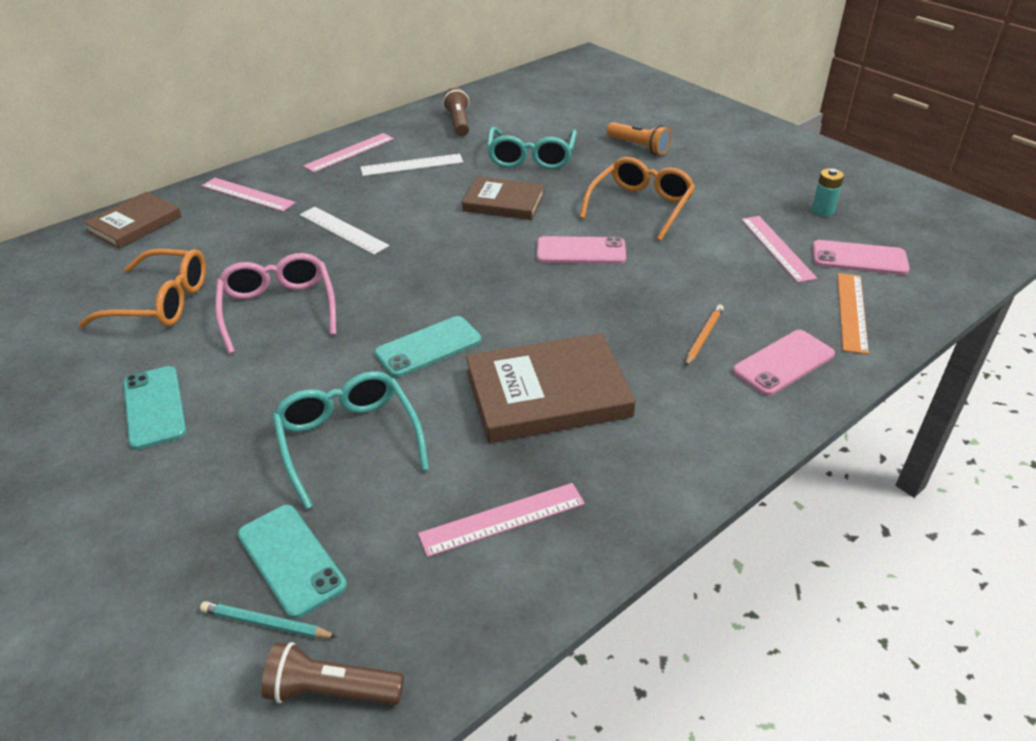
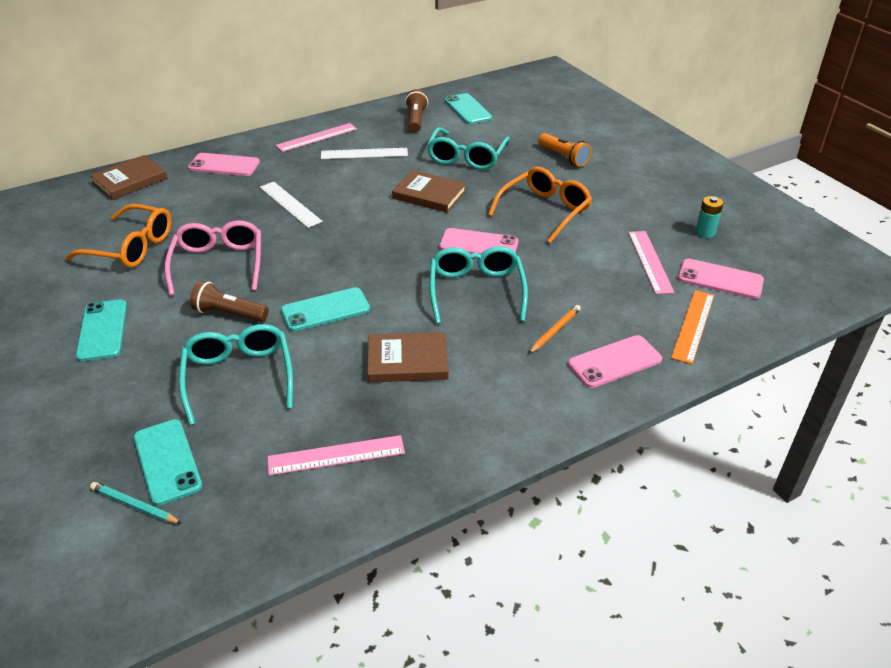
camera: 10 degrees right, 0 degrees up
(248, 194) = (224, 165): pink ruler -> pink phone
(331, 690) = (166, 562): brown flashlight -> brown flashlight (229, 314)
(513, 106) = (467, 109): none -> turquoise phone
(548, 394) = (407, 361): brown book -> brown book, size x0.65
(597, 303) = (476, 290): none -> turquoise glasses

